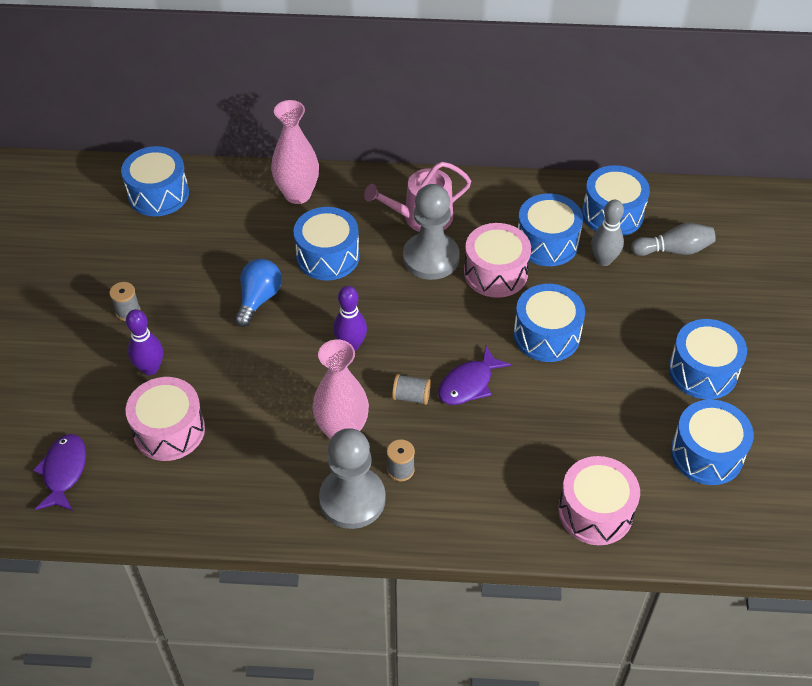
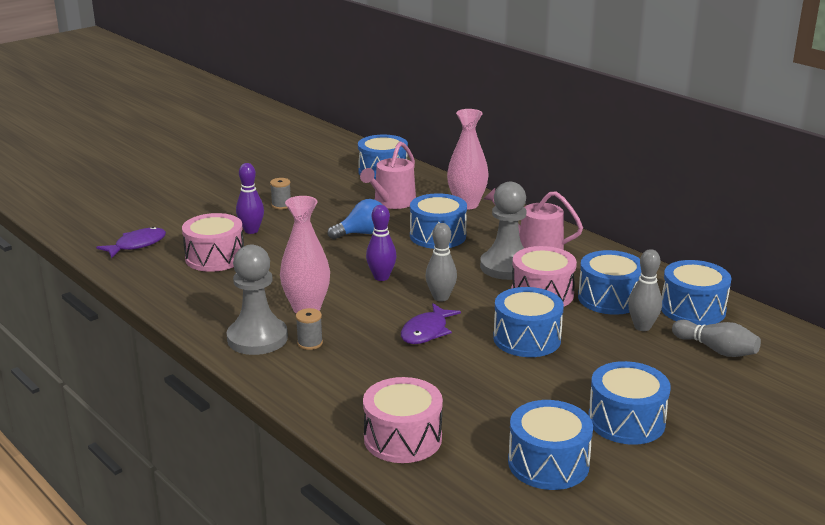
camera: 45 degrees right, 25 degrees down
(227, 236) = (392, 202): none -> pink watering can
(411, 396) = (377, 317): grey spool -> none
(428, 335) = (440, 297): none -> grey bowling pin
(468, 384) = (426, 331): purple fish -> purple fish turned 60 degrees counterclockwise

